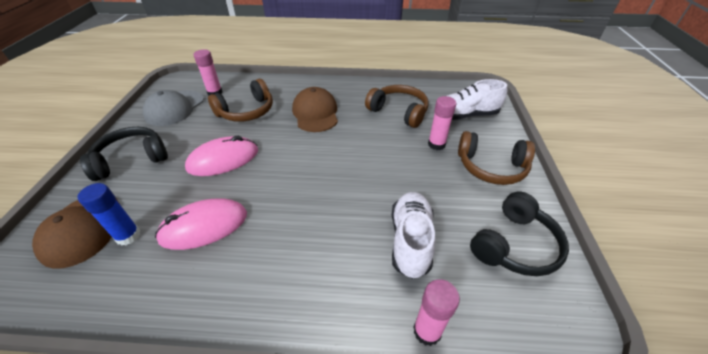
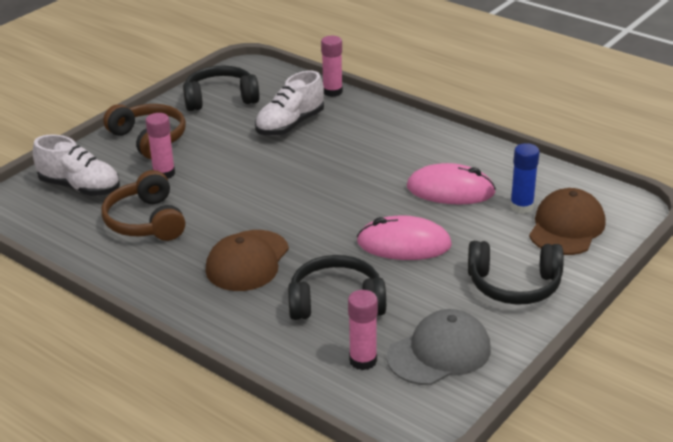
camera: 145 degrees left, 10 degrees down
(246, 111) = (336, 301): brown headphones -> black headphones

